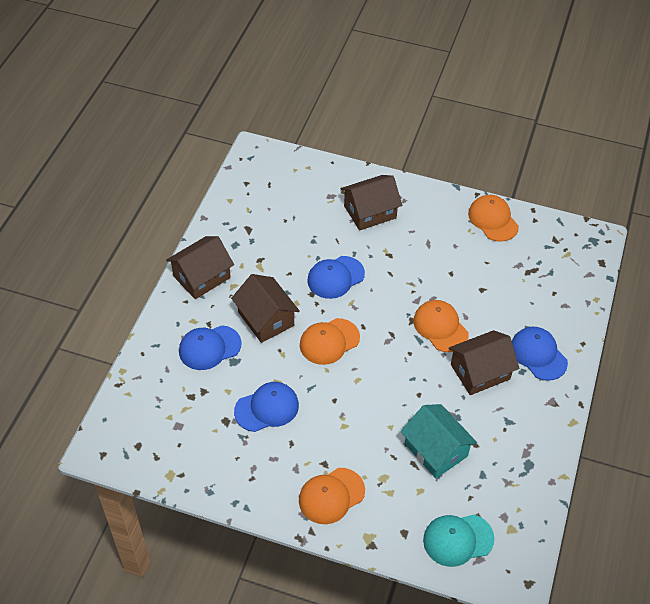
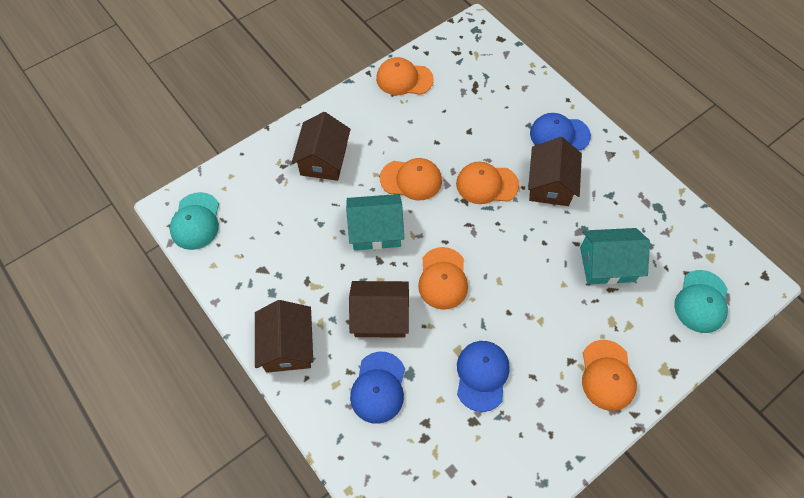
camera: 55 degrees left, 10 degrees up
(255, 170) = (196, 221): none -> turquoise cap
(335, 277) = (376, 230): blue cap -> turquoise house
(400, 275) = (411, 179): none -> orange cap

